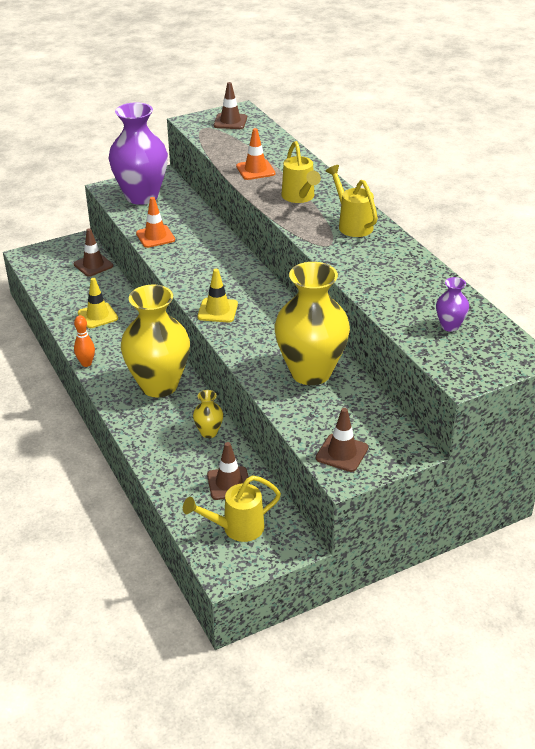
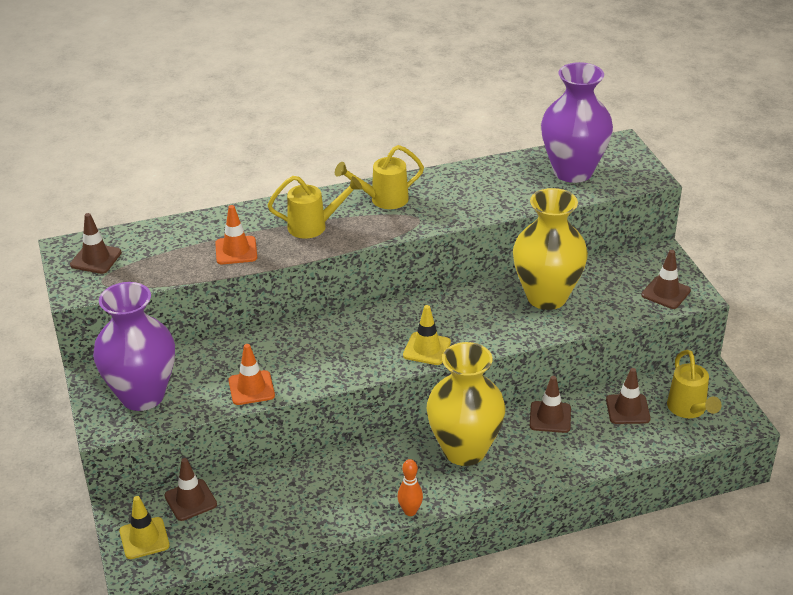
camera: 80 degrees left, 0 degrees up
(98, 316) = (312, 498): yellow traffic cone -> yellow traffic cone (144, 538)
(209, 432) = (550, 417): yellow vase -> brown traffic cone
(449, 326) = (573, 171): purple vase -> purple vase, size x2.36

